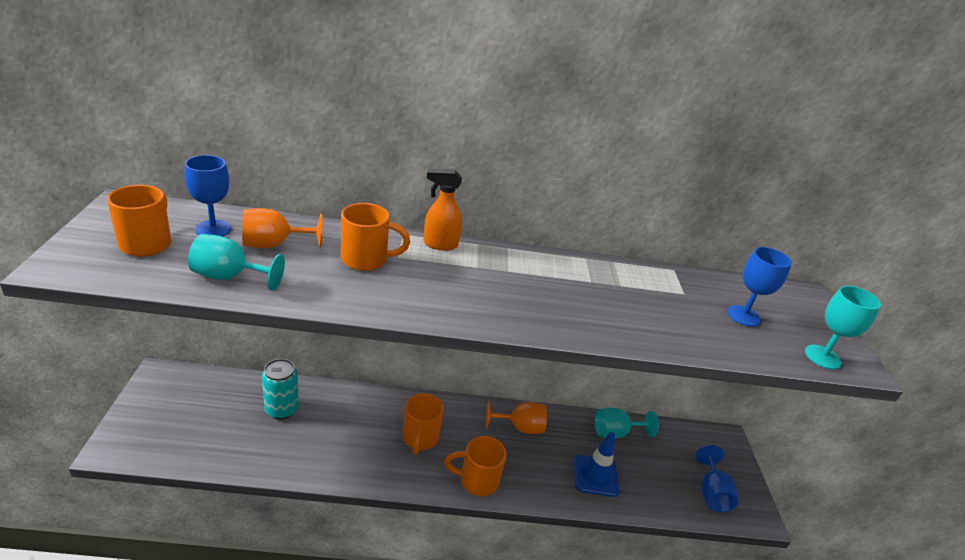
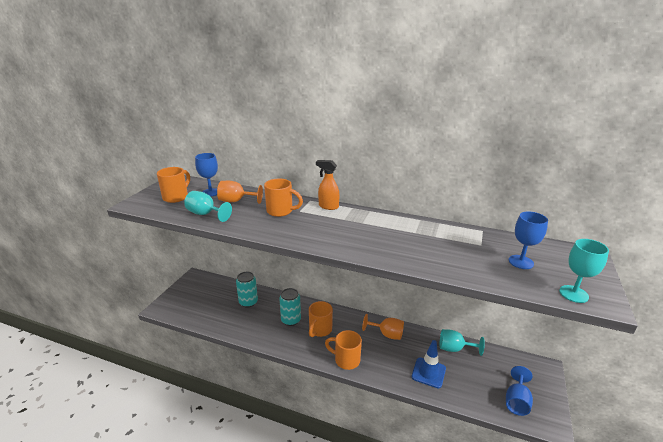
camera: 25 degrees right, 5 degrees down
(367, 429) = (291, 320): none -> turquoise can

